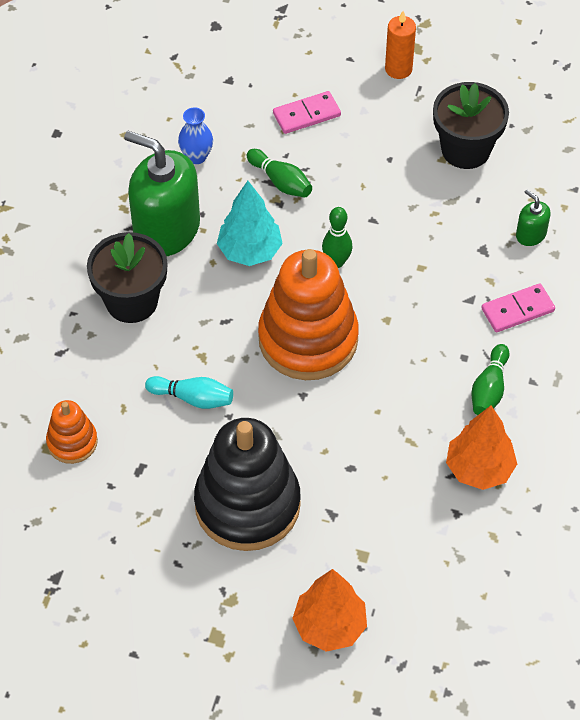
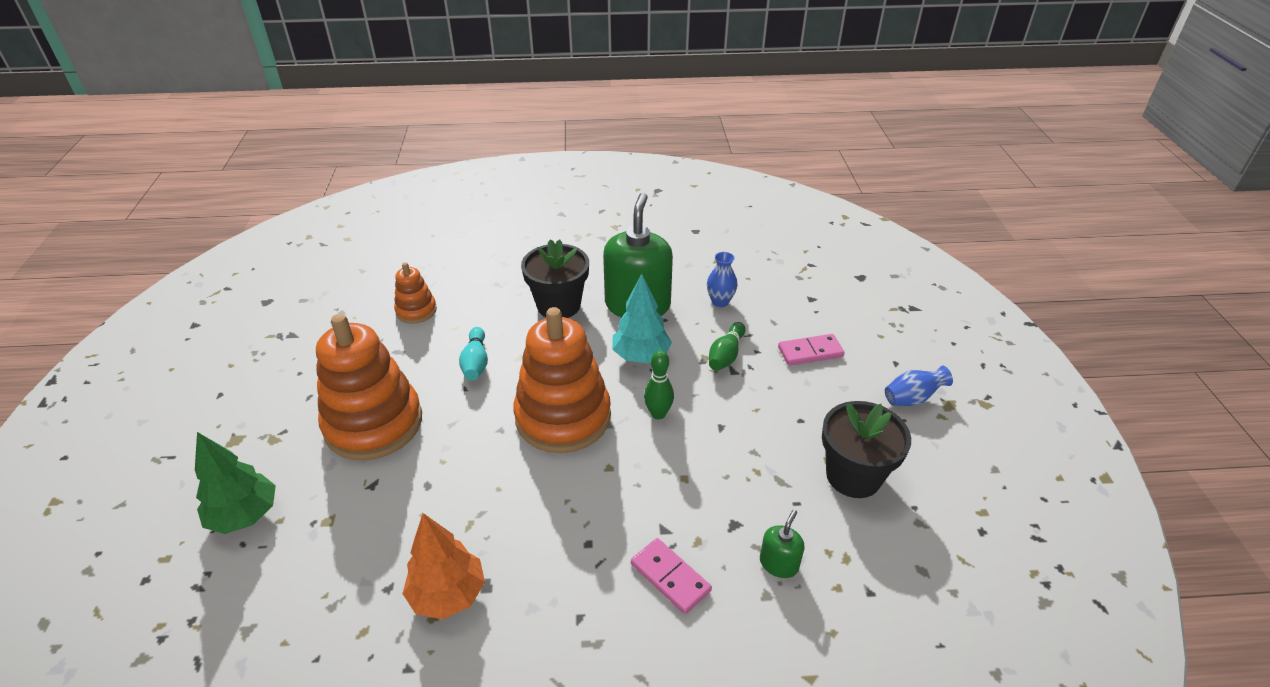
camera: 70 degrees right, 15 degrees down
(247, 504) = (373, 424): black stacking toy -> orange stacking toy
(306, 114) = (810, 352): pink domino -> pink domino turned 60 degrees counterclockwise
(329, 626) = (245, 516): orange tree -> green tree
(398, 69) = (912, 398): orange candle -> blue vase
(489, 389) = (555, 577): green bowling pin -> none

